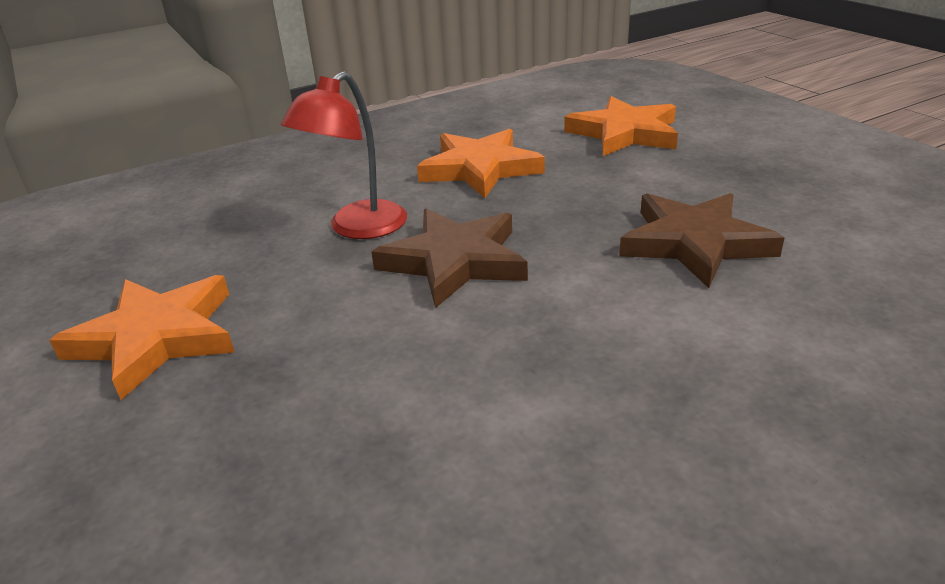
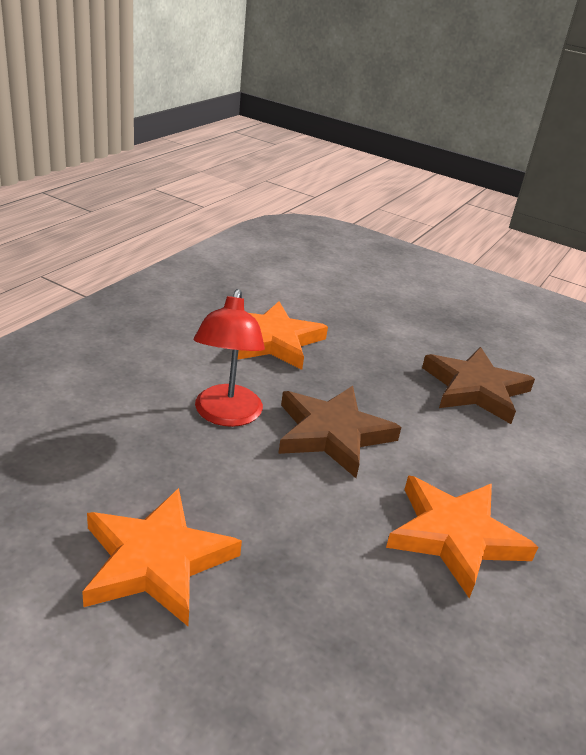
camera: 35 degrees left, 0 degrees up
(624, 133) = (351, 293): orange star -> orange star (455, 536)

